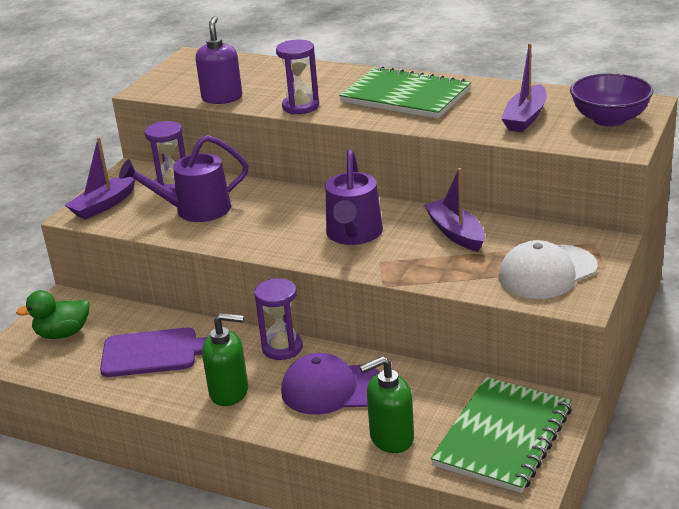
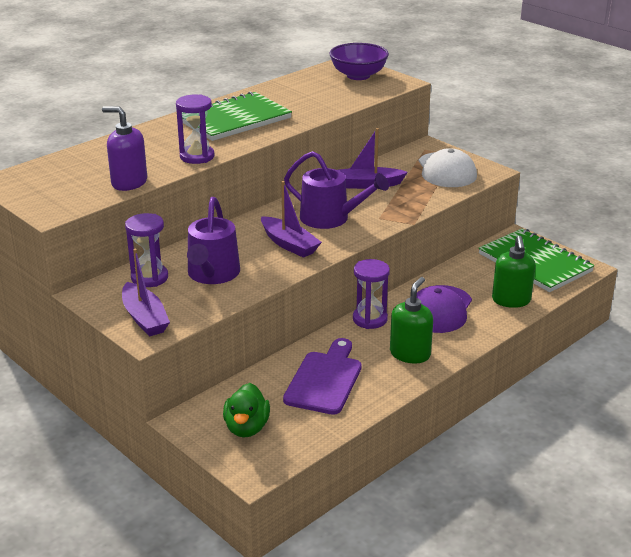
camera: 70 degrees left, 0 degrees up
(525, 118) = (324, 95): purple boat -> purple boat (289, 244)

